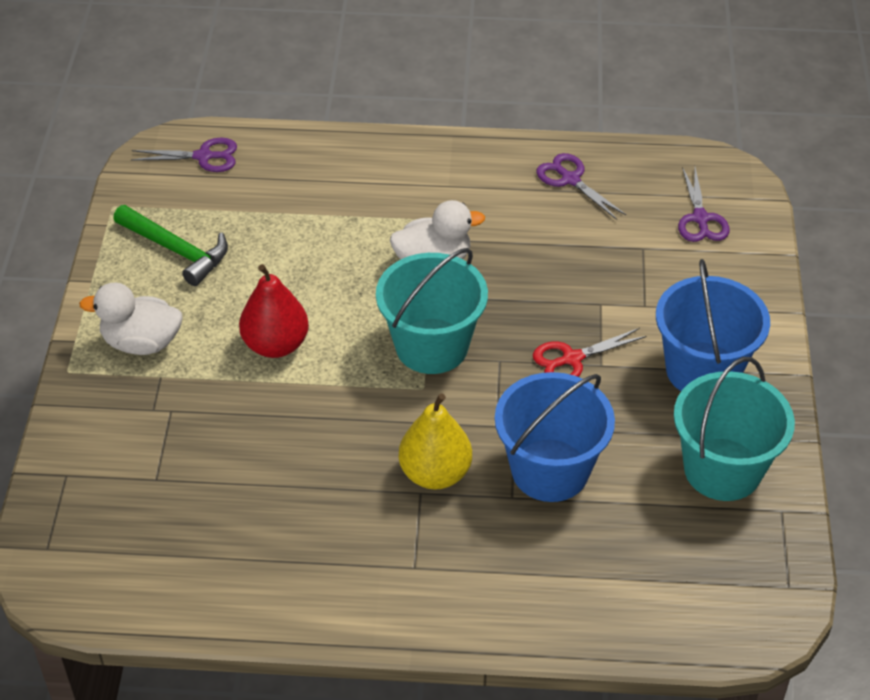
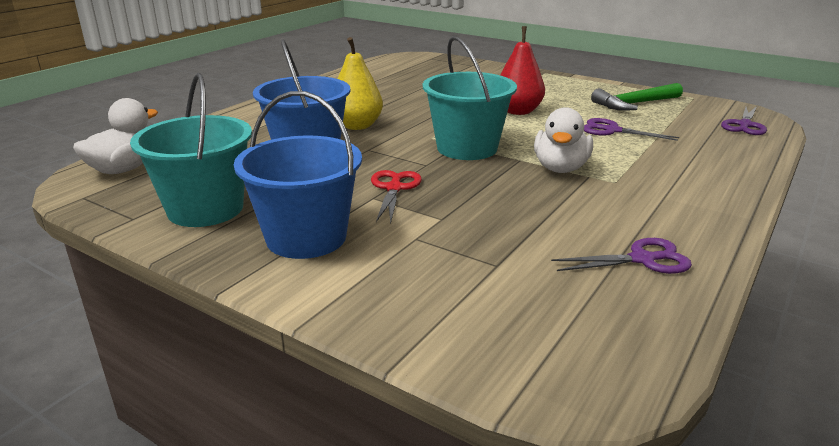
camera: 120 degrees right, 20 degrees down
(141, 342) = (553, 87): white duck -> white duck (123, 169)
(700, 219) = (515, 321): purple scissors -> purple scissors (612, 130)

